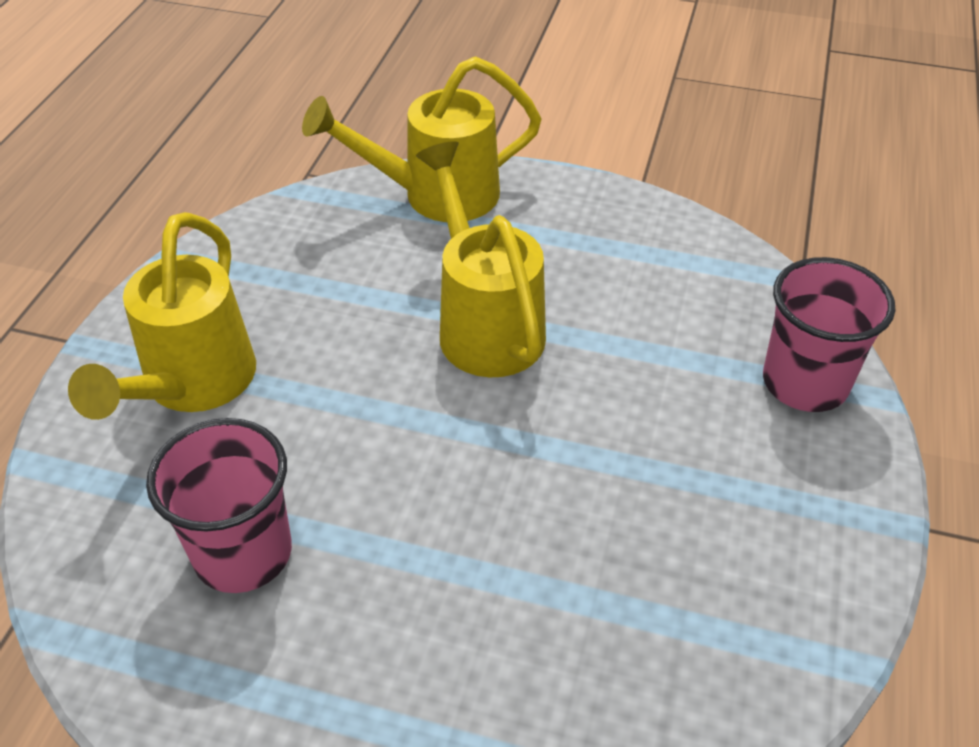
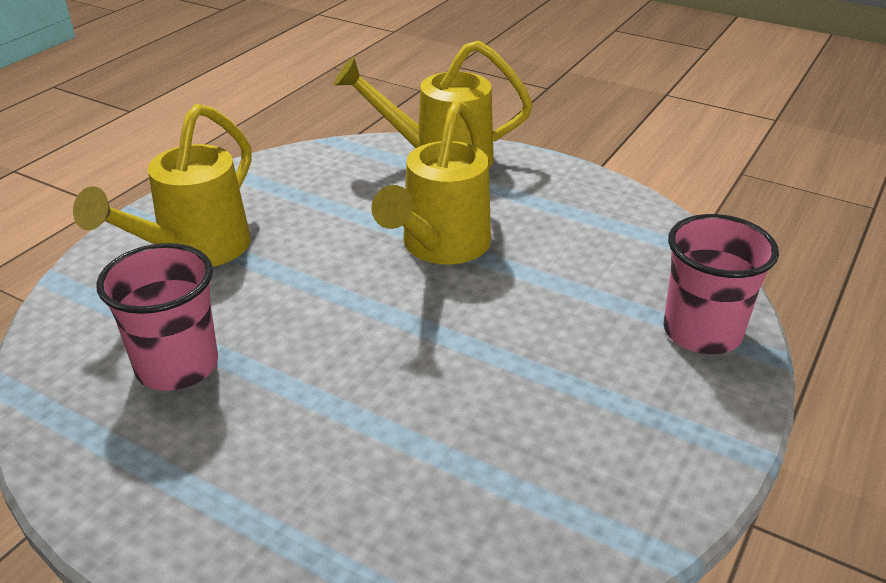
camera: 15 degrees right, 10 degrees down
(485, 324) = (440, 247): yellow watering can -> yellow watering can turned 150 degrees counterclockwise

